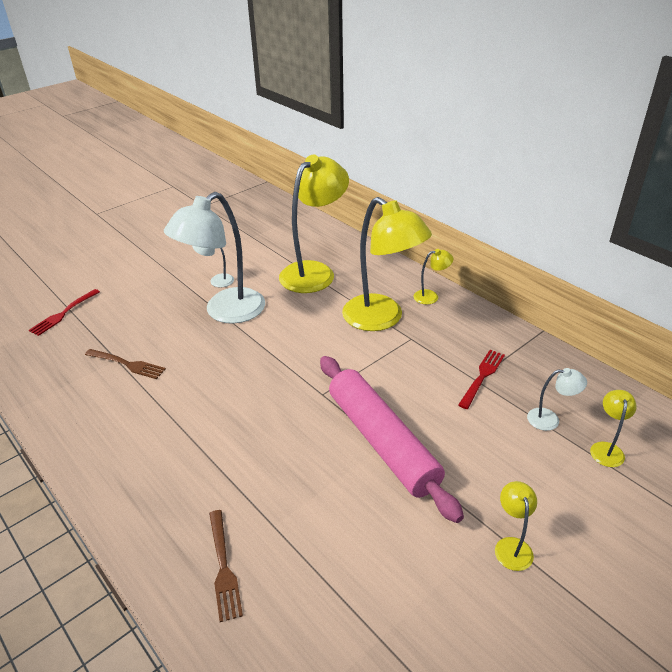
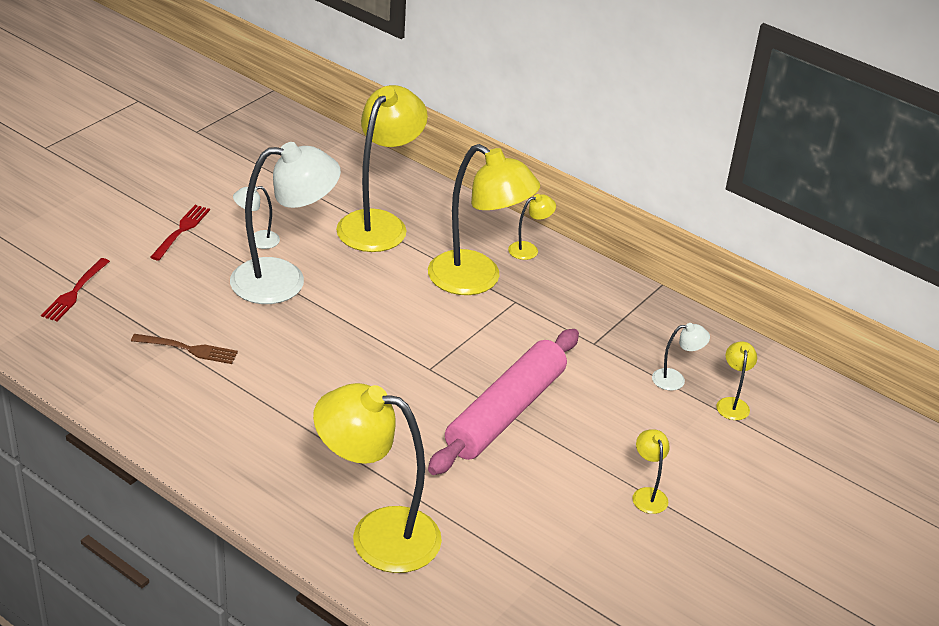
camera: 15 degrees left, 0 degrees up
(223, 567) = (377, 535): brown fork -> yellow lamp
(225, 312) = (284, 280): white lamp -> white lamp turned 135 degrees counterclockwise
(382, 441) = (506, 412): pink rolling pin -> pink rolling pin turned 75 degrees clockwise
(482, 377) = (600, 340): red fork -> red fork (181, 231)

